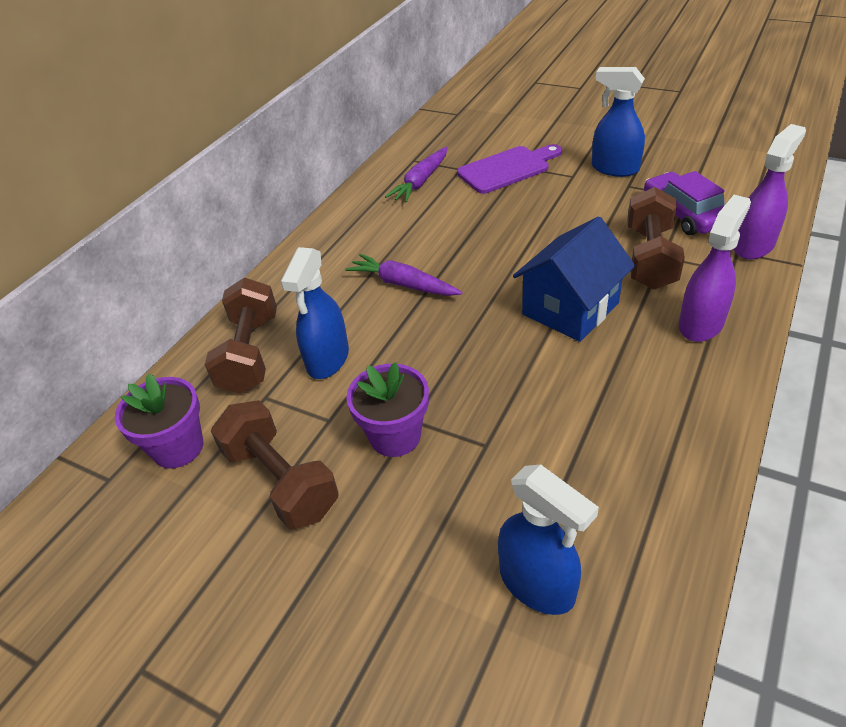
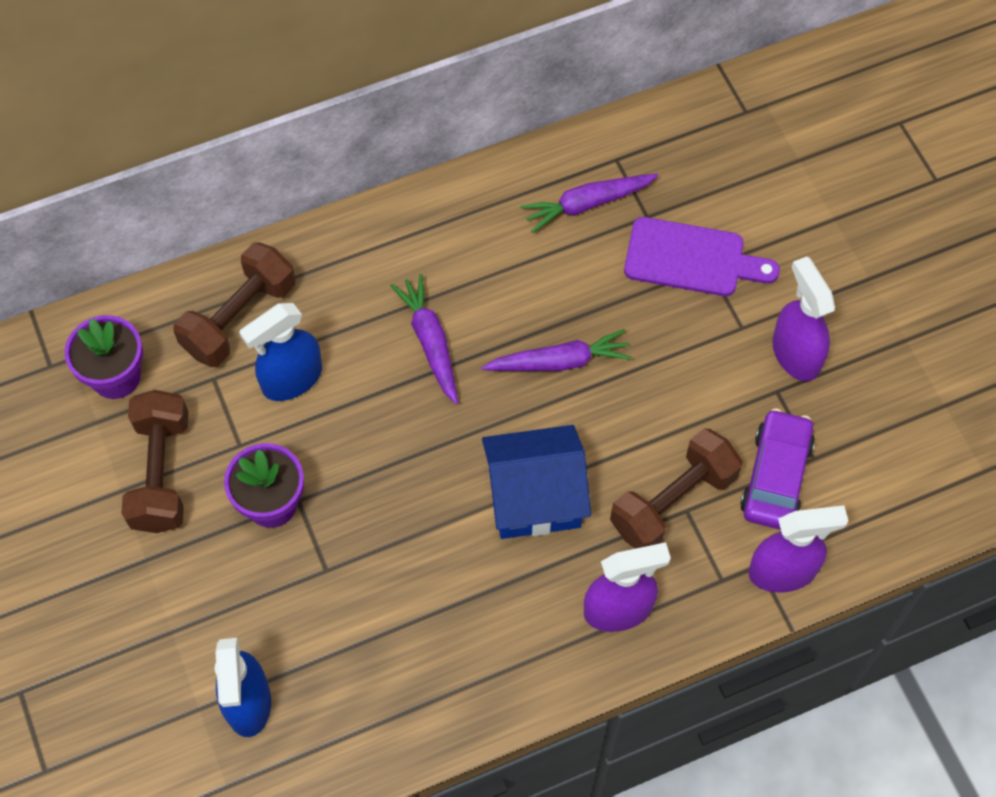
camera: 35 degrees right, 20 degrees up
(495, 245) = (559, 362): none -> purple carrot
(614, 168) = (795, 354): blue spray bottle -> purple spray bottle

